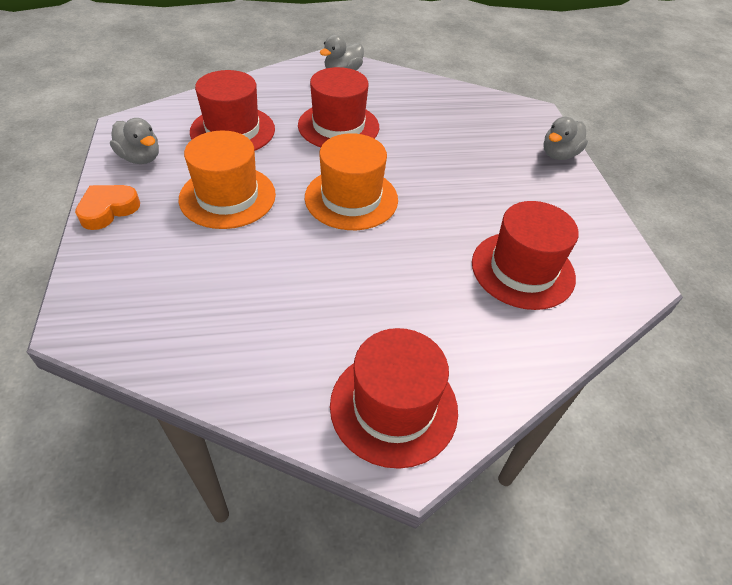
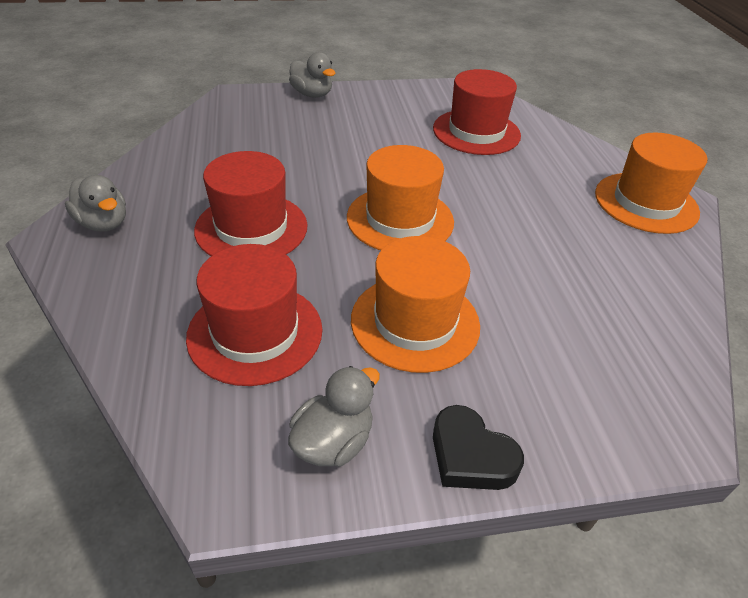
camera: 90 degrees left, 5 degrees down
(108, 210) = (470, 456): orange heart -> black heart
(393, 407) = (646, 202): red hat -> orange hat

